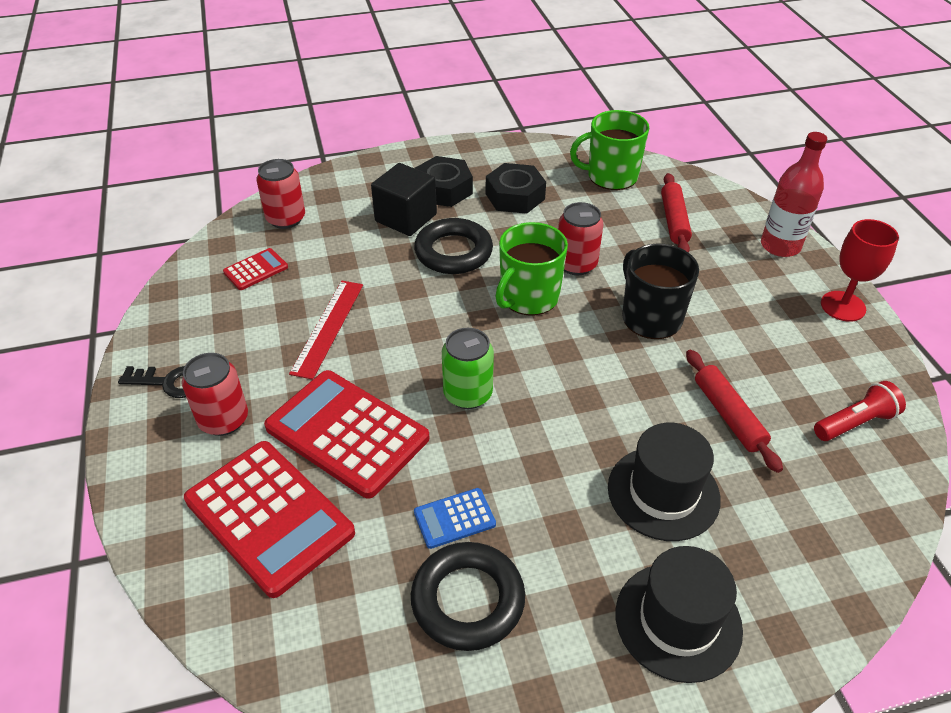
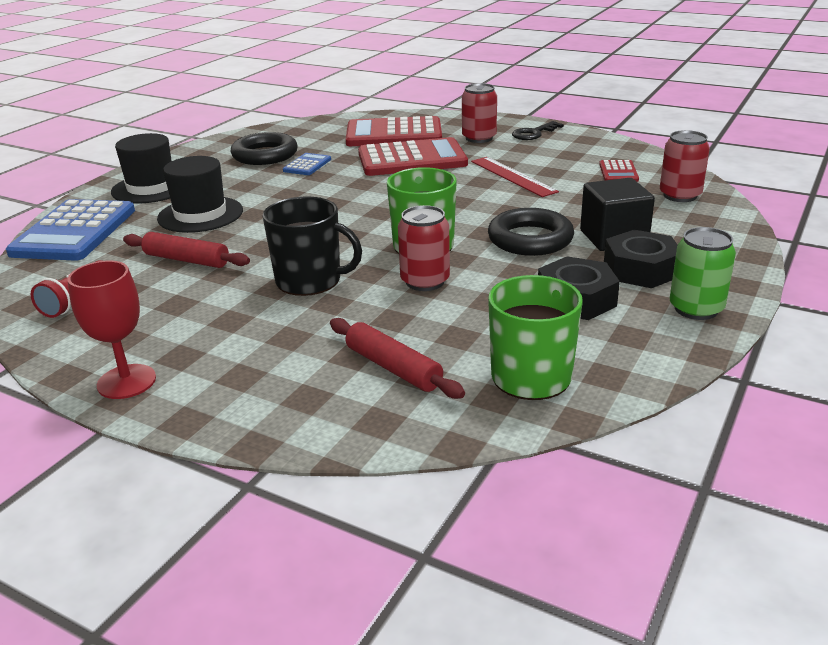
camera: 135 degrees right, 15 degrees down
(468, 394) = (376, 194): green can -> green can (696, 309)
(780, 246) = (243, 409): red bottle -> none
(822, 566) = (74, 232): none -> blue calculator

